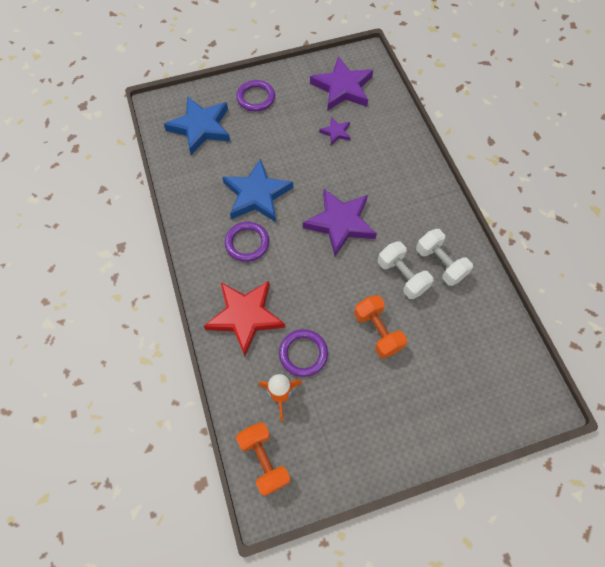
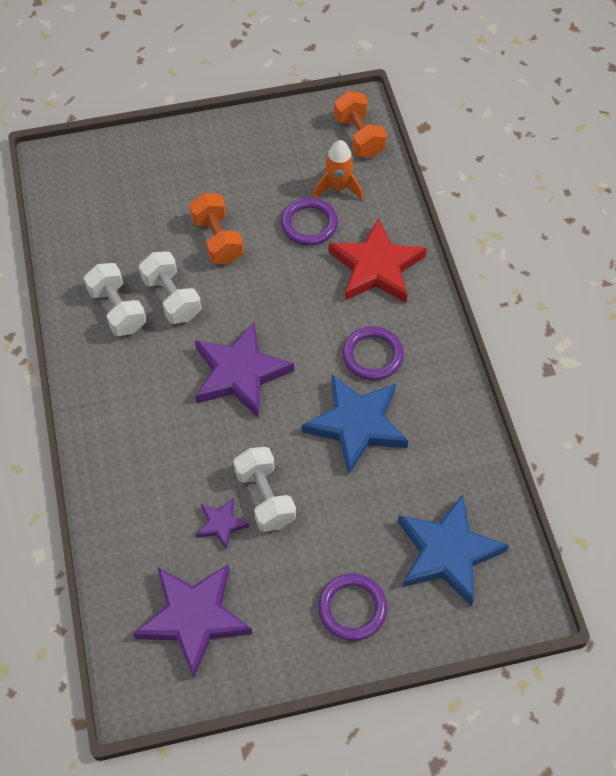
camera: 175 degrees left, 5 degrees down
(312, 148) = (265, 497): none -> white dumbbell

